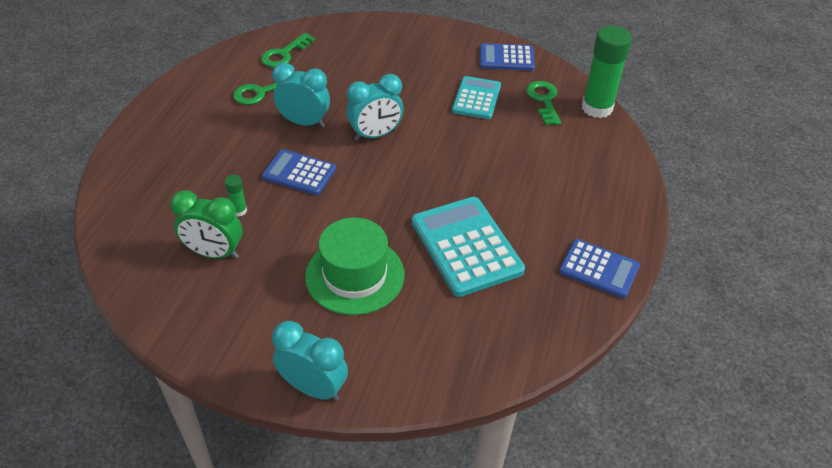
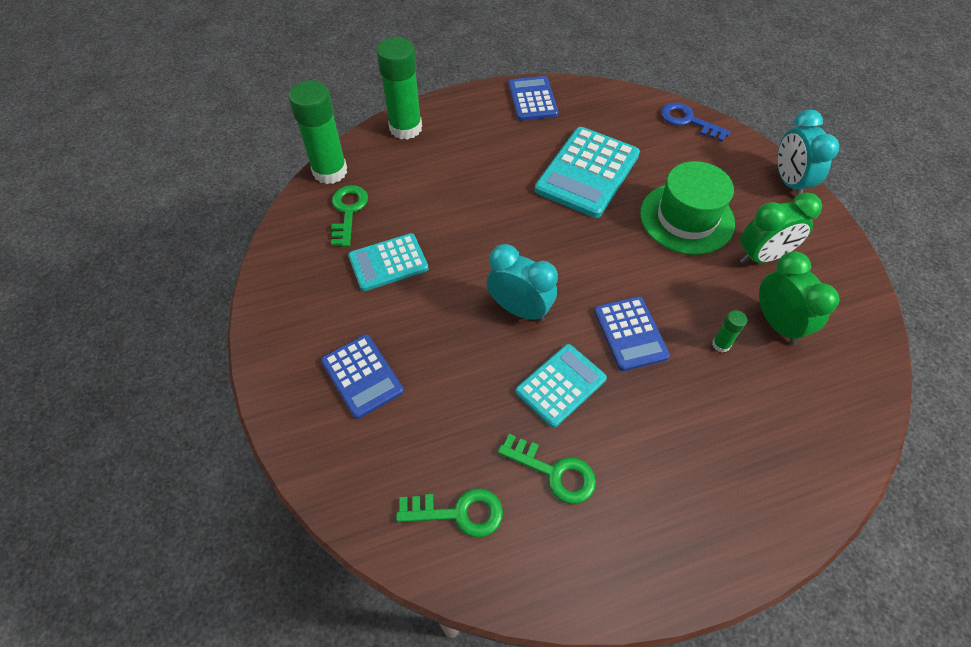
camera: 125 degrees left, 10 degrees up
(269, 294) = (762, 256): none -> green clock
(304, 123) = (560, 385): turquoise clock -> turquoise calculator
(466, 373) = (688, 121): none -> blue key
(506, 58) = (291, 275): blue calculator -> blue calculator (362, 376)
(544, 100) = (348, 211): green key -> green key turned 135 degrees clockwise
(620, 167) = (405, 128): none -> green glue stick

